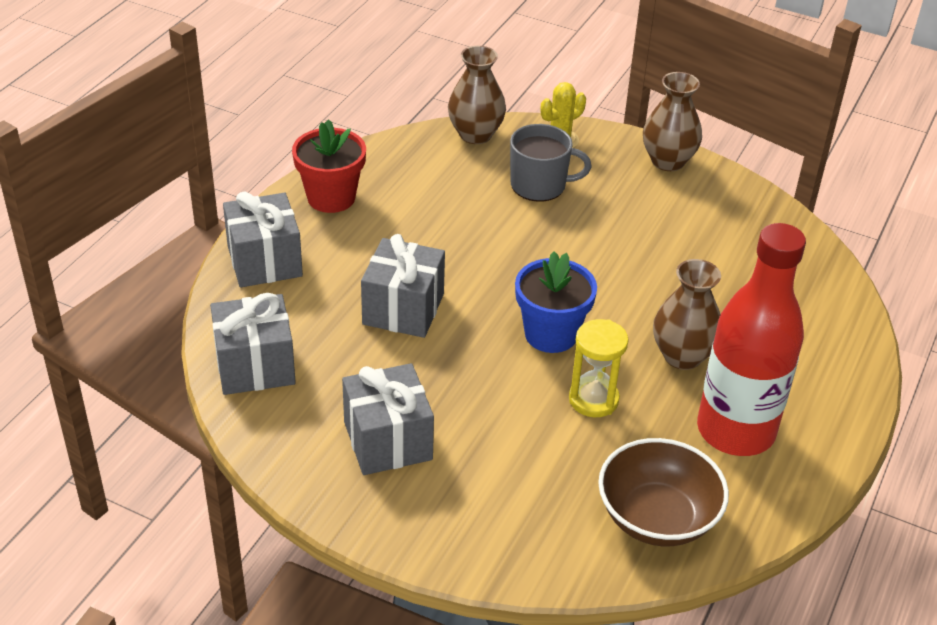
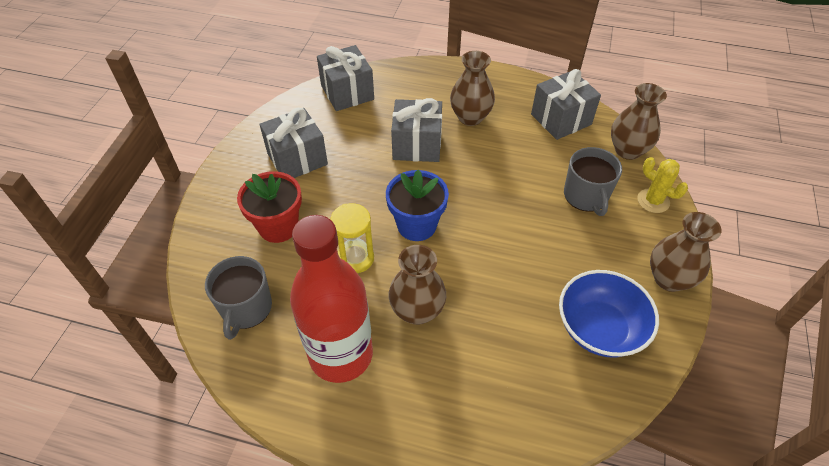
camera: 80 degrees right, 10 degrees up
(264, 261) = (439, 77): grey gift -> grey gift (561, 119)
(331, 197) = (514, 92): red flower pot -> red flower pot (278, 227)
(366, 248) = (470, 117): none -> brown vase
(657, 518) = (246, 308): brown bowl -> grey mug
(722, 224) = (599, 328): none -> blue bowl

